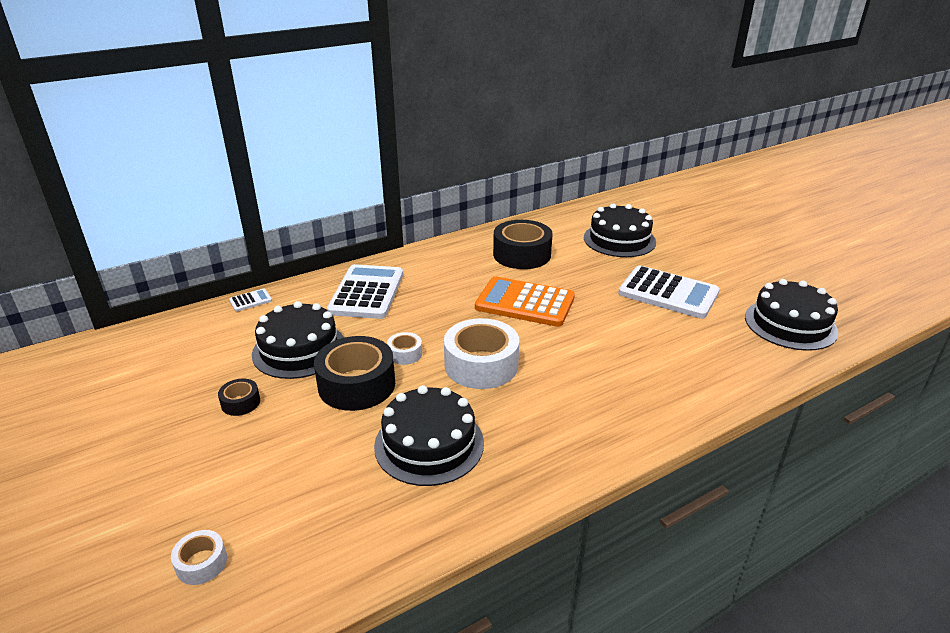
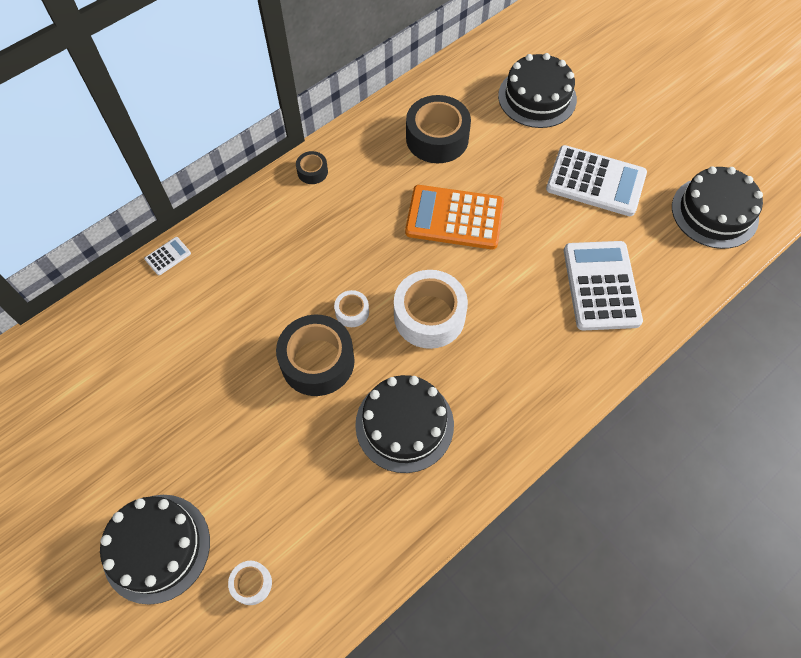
camera: 10 degrees left, 30 degrees up
(240, 403) = (214, 403): black tape -> black tape (312, 171)
(299, 349) = (245, 322): black cake -> black cake (156, 548)
(366, 292) = (287, 225): white calculator -> white calculator (601, 286)

